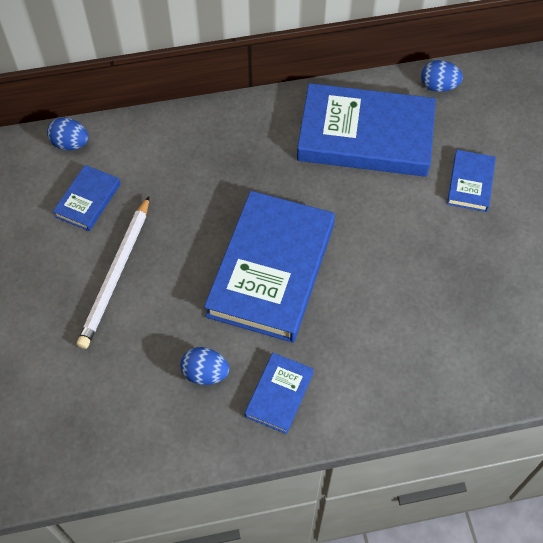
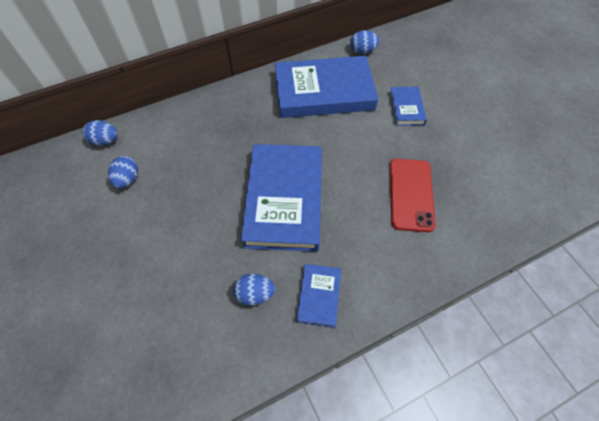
camera: 15 degrees left, 0 degrees up
(88, 200) = (128, 179): blue book -> blue egg
(116, 274) = (163, 231): white pencil -> none
(433, 300) = (411, 194): none -> red phone

